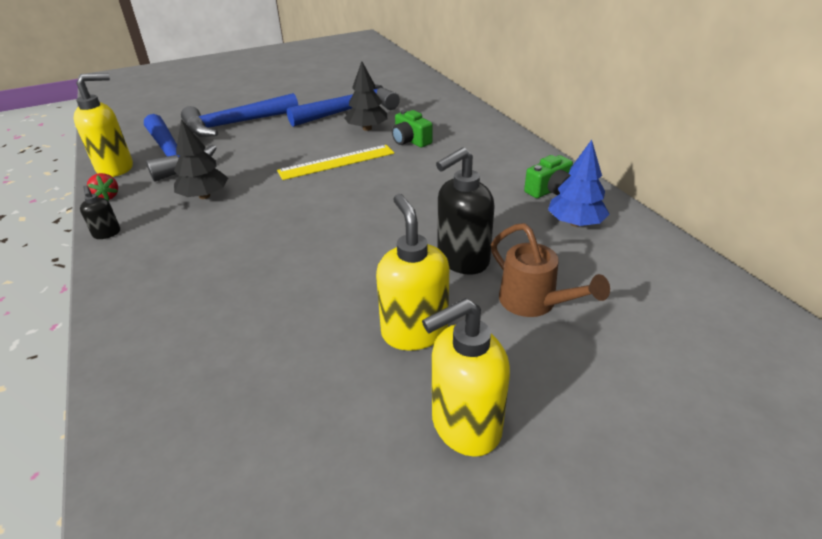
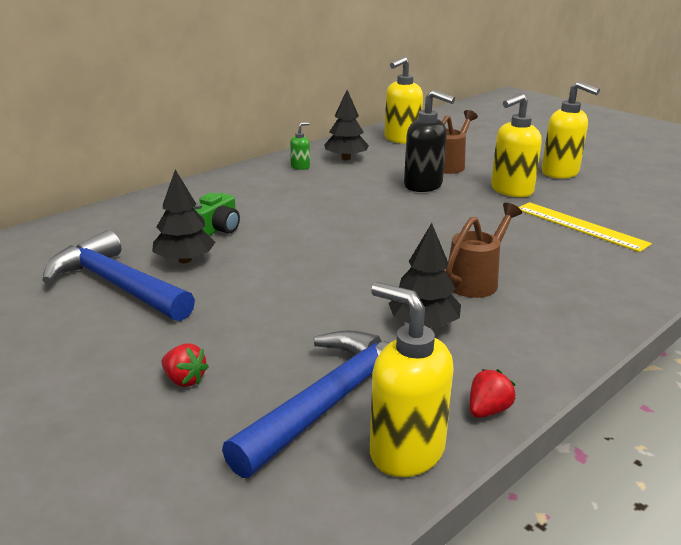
camera: 110 degrees left, 10 degrees down
(107, 234) = (554, 364): black soap dispenser -> none
(234, 233) = (476, 281): none -> brown watering can
(235, 124) = (184, 380): blue hammer -> red strawberry
(337, 162) = (290, 261): yellow ruler -> yellow ruler (580, 226)
(550, 190) = (300, 167): green camera -> green soap dispenser
(575, 223) = (346, 158): blue tree -> black tree
(664, 287) = (401, 139): none -> yellow soap dispenser

